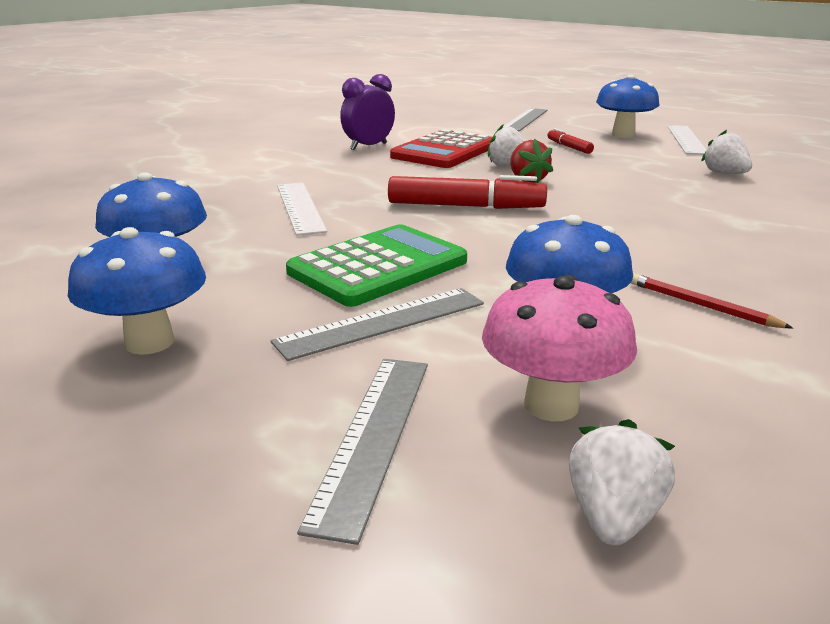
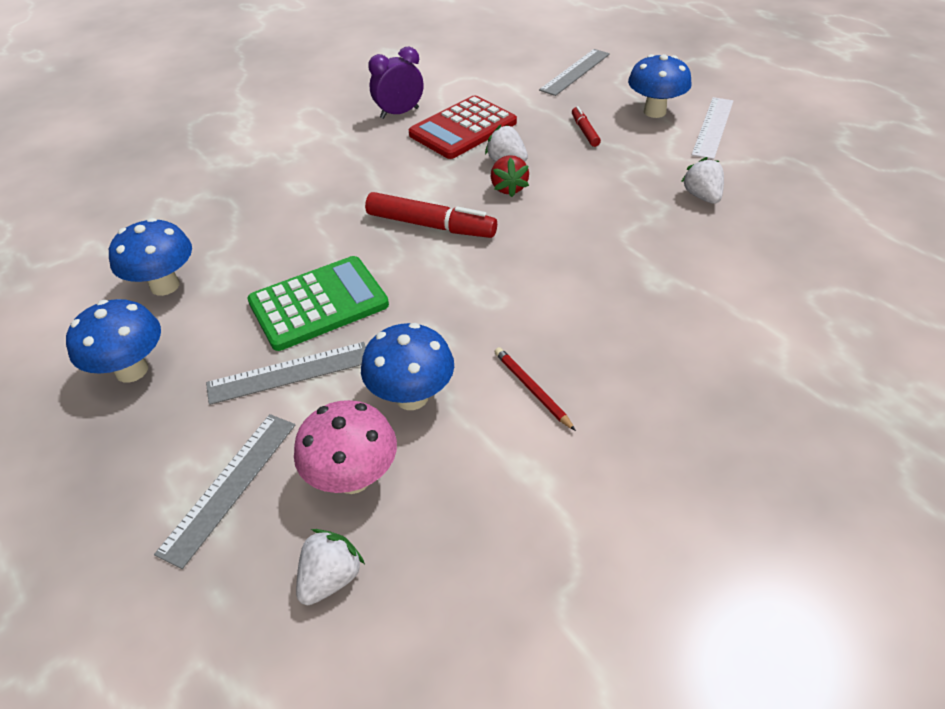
camera: 15 degrees right, 20 degrees up
(299, 207) = (297, 211): white ruler -> none

